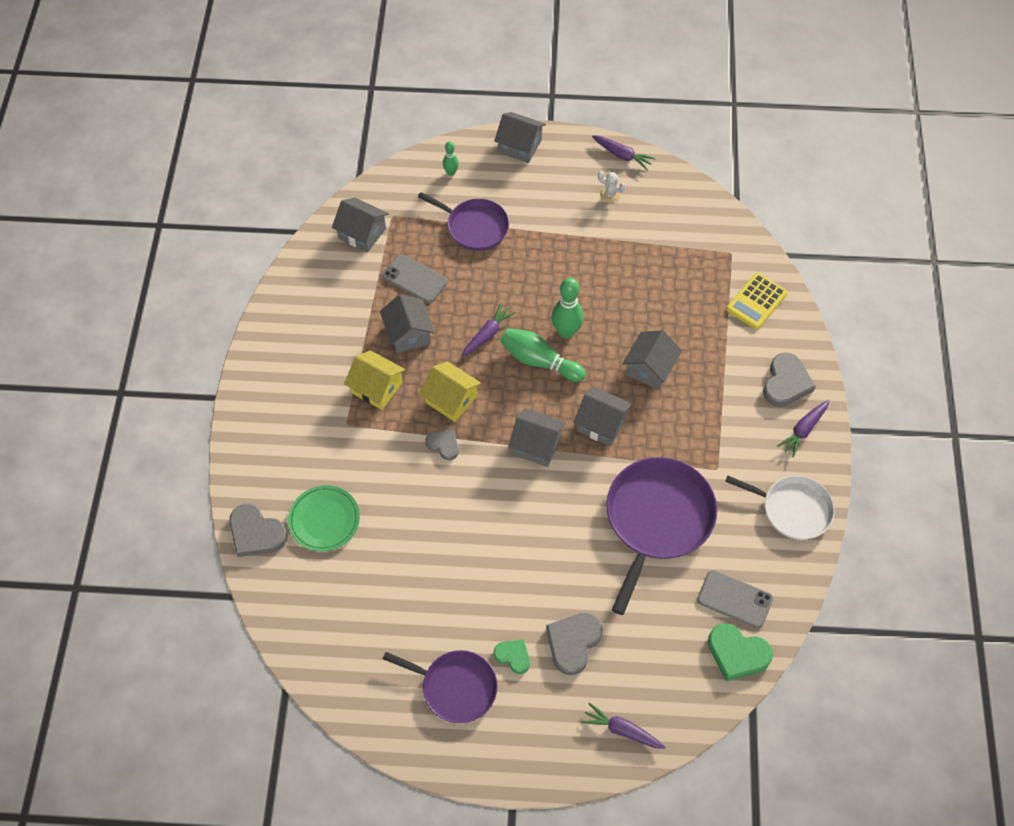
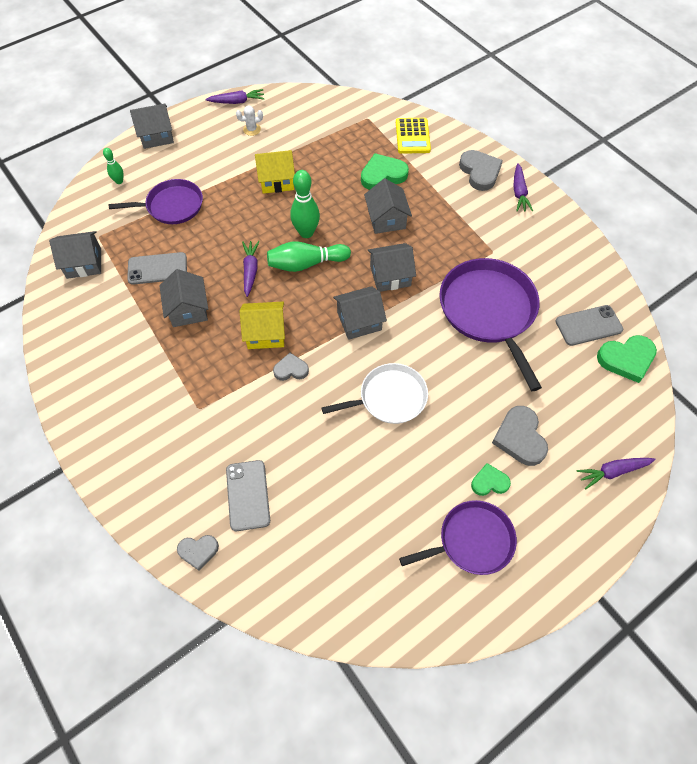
camera: 40 degrees left, 0 degrees up
(256, 533) = (198, 551): grey heart -> grey heart, size x0.60
(324, 520) = (247, 495): green plate -> grey phone
(377, 388) = (199, 365): yellow house -> yellow house (277, 180)
(408, 333) = (188, 309): grey house -> grey house turned 45 degrees clockwise
(688, 322) = (383, 175): none -> green heart
(792, 509) = (563, 244): white pan -> white pan (389, 398)

